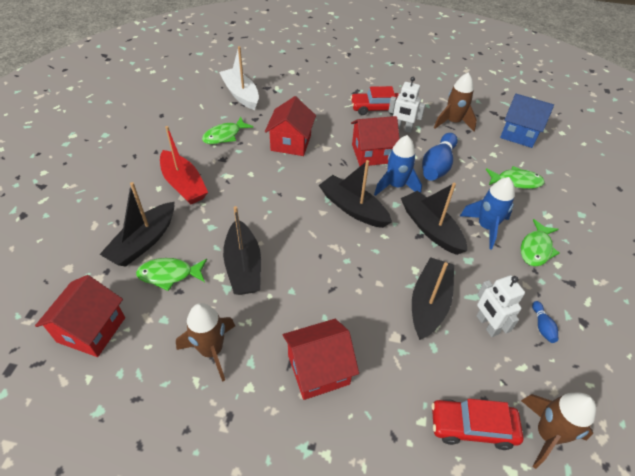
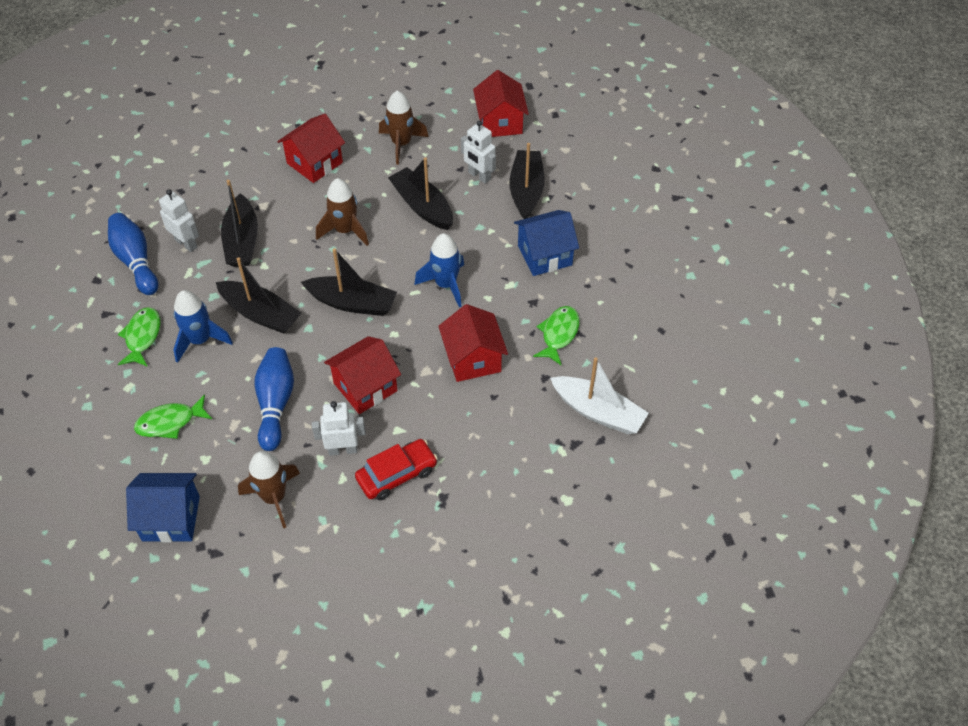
camera: 155 degrees right, 5 degrees up
(169, 274) = (479, 176): green fish -> white robot
(184, 185) = (545, 255): red boat -> blue house
(396, 186) = (317, 351): blue rocket -> blue rocket (446, 284)
(472, 427) = (188, 173): red car -> none
(542, 326) = (136, 261): blue bowling pin -> blue bowling pin, size x2.18
(547, 434) = (132, 188): brown rocket -> brown rocket (345, 230)

